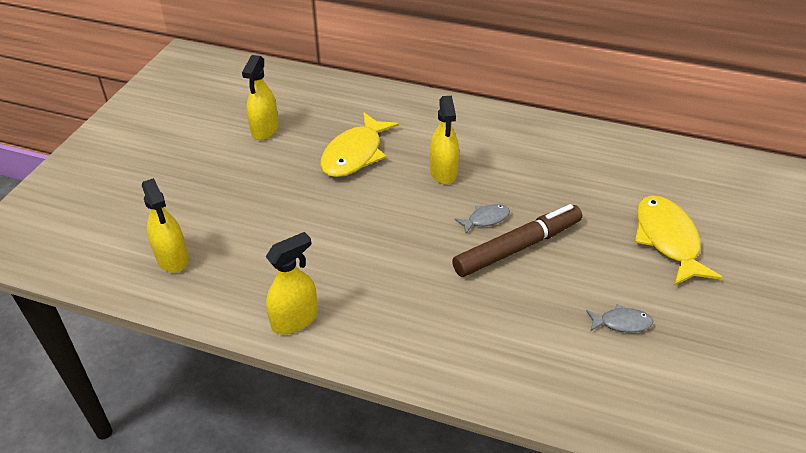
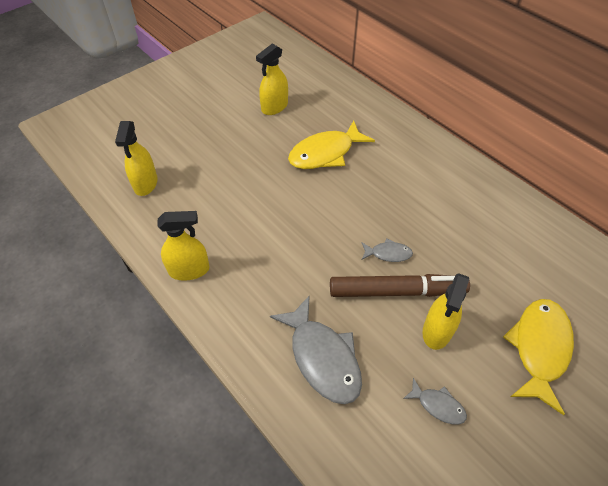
camera: 30 degrees right, 10 degrees up
(443, 172) = (383, 197): yellow spray bottle -> yellow spray bottle (437, 331)
(493, 334) = (322, 357): none -> grey fish

